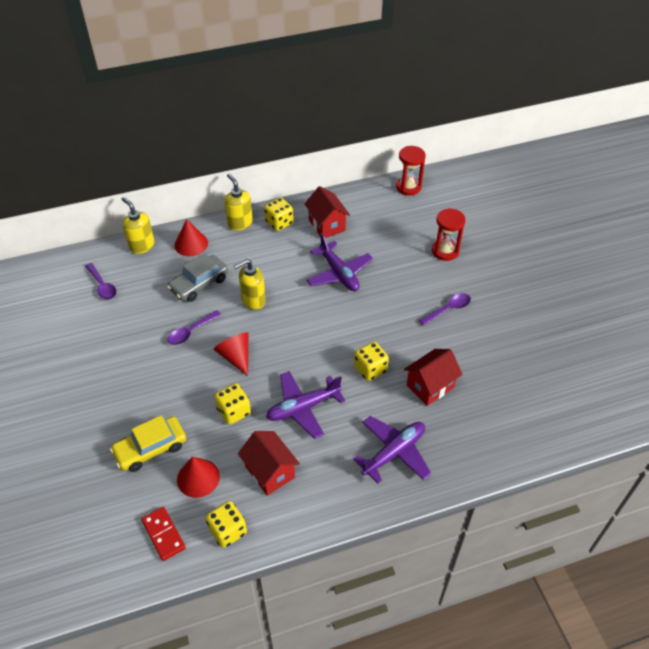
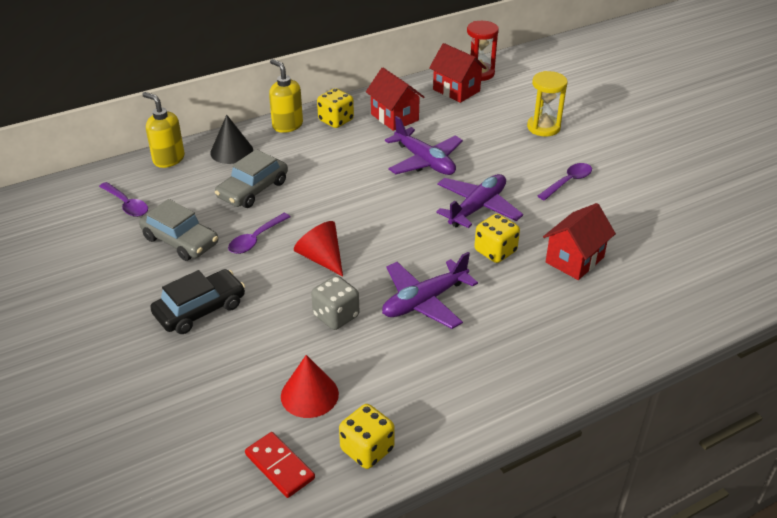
camera: 10 degrees left, 10 degrees down
(135, 325) = (180, 241): none -> grey car
(136, 391) = (200, 309): none -> black car
(150, 448) = (236, 370): yellow car -> none
(191, 244) = (231, 151): red cone -> black cone
(234, 411) = (336, 316): yellow dice -> grey dice
(253, 300) = (326, 199): yellow soap dispenser -> none
(270, 472) = (403, 375): red house -> red house (456, 90)
(394, 452) = (555, 333): purple plane -> purple plane (477, 208)
(445, 251) = (543, 127): red hourglass -> yellow hourglass

